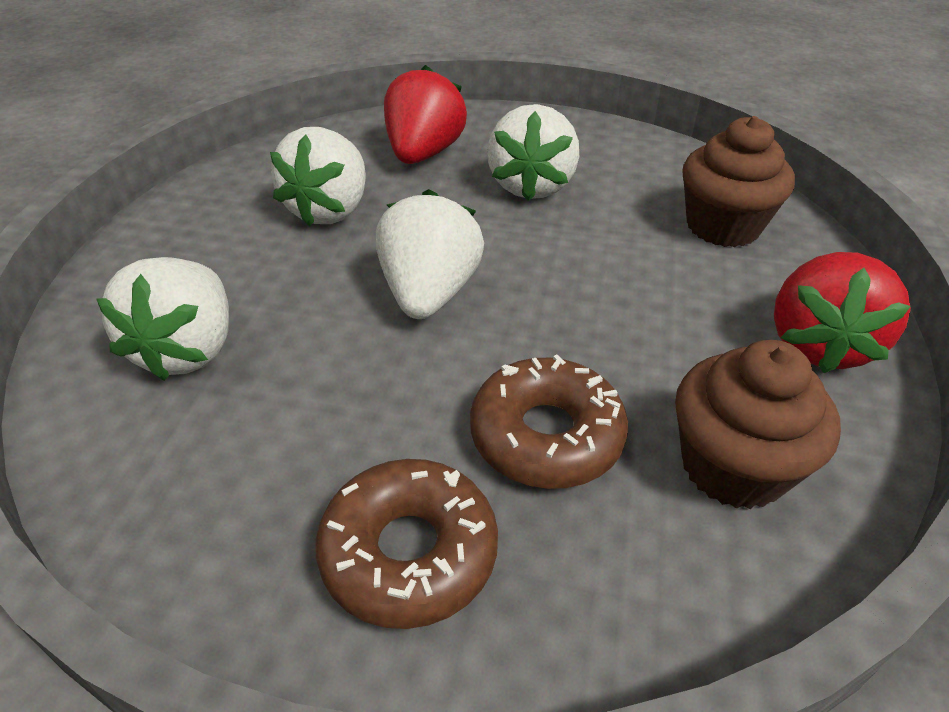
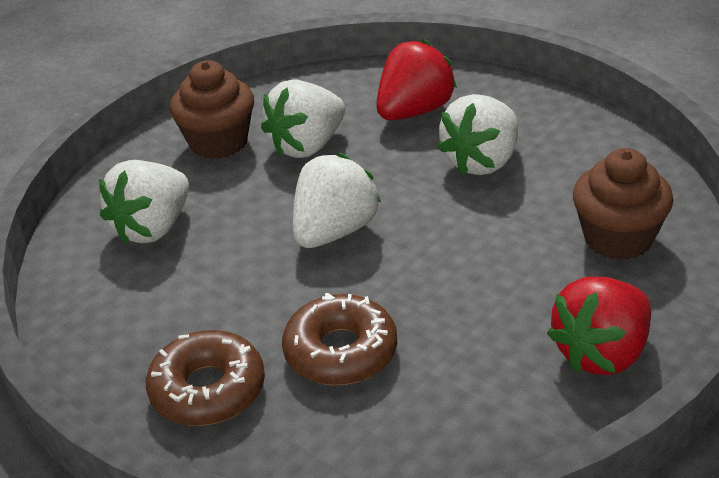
camera: 30 degrees right, 5 degrees down
(733, 466) = (451, 411): brown cupcake -> brown cupcake (218, 142)

